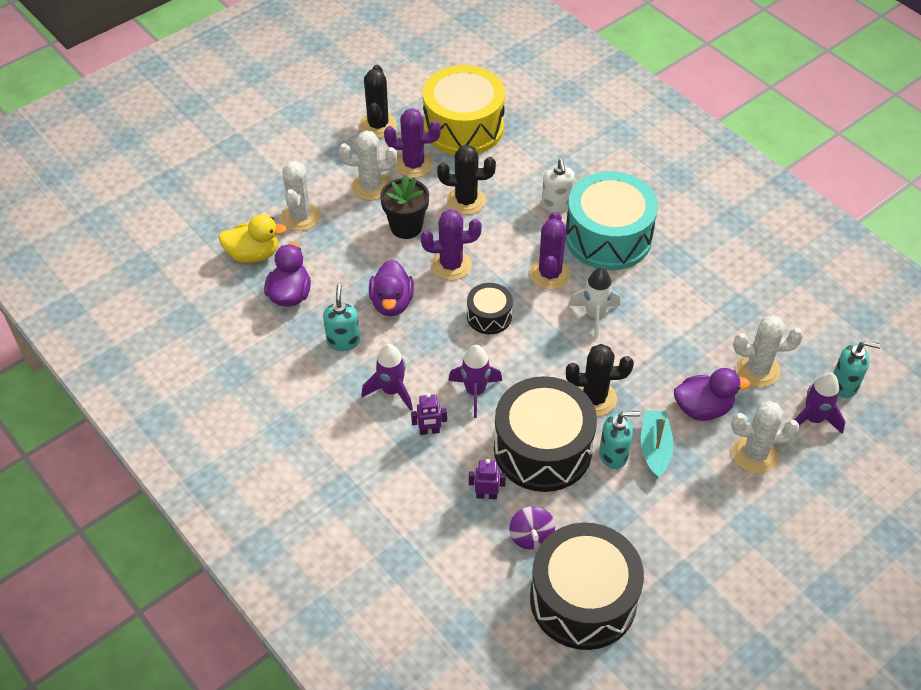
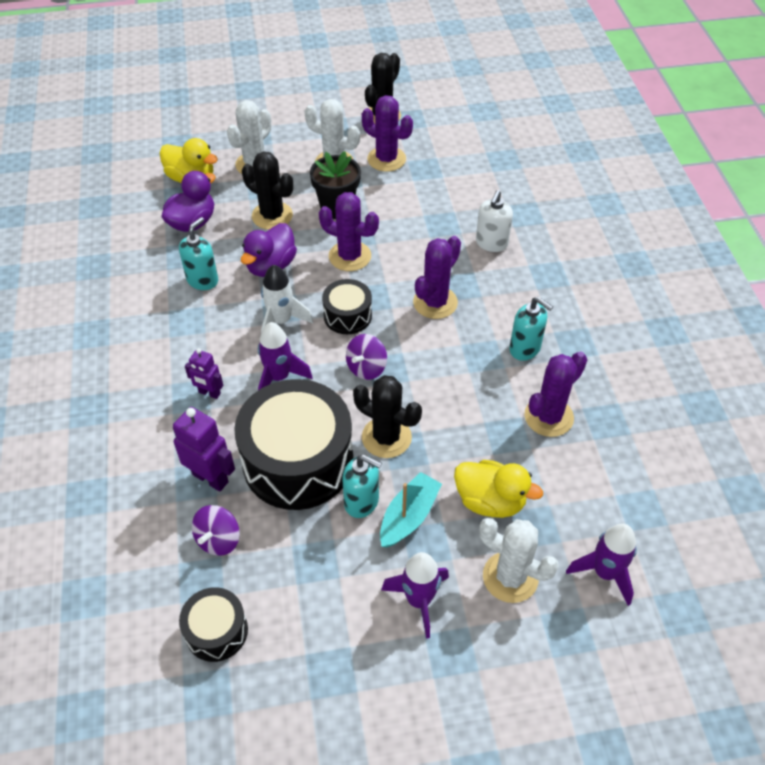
camera: 30 degrees right, 0 degrees up
(391, 391) = (207, 342): purple rocket -> purple rocket (419, 600)
(463, 127) = (457, 145): yellow drum -> none
(466, 201) = (408, 207): black cactus -> black cactus (272, 216)
(486, 495) = (210, 478): purple robot -> purple robot, size x1.60
(537, 352) = (366, 368): none -> purple spinning top
(583, 599) = (216, 631): black drum -> black drum, size x0.50
(594, 316) = (448, 359): white rocket -> white rocket (281, 321)
(608, 237) = (519, 293): turquoise drum -> none
(699, 326) = (548, 417): none -> purple cactus
(703, 408) = (490, 501): purple duck -> yellow duck
(758, 370) = (580, 490): white cactus -> none
(844, 385) = (668, 554): turquoise soap dispenser -> turquoise soap dispenser (525, 348)

